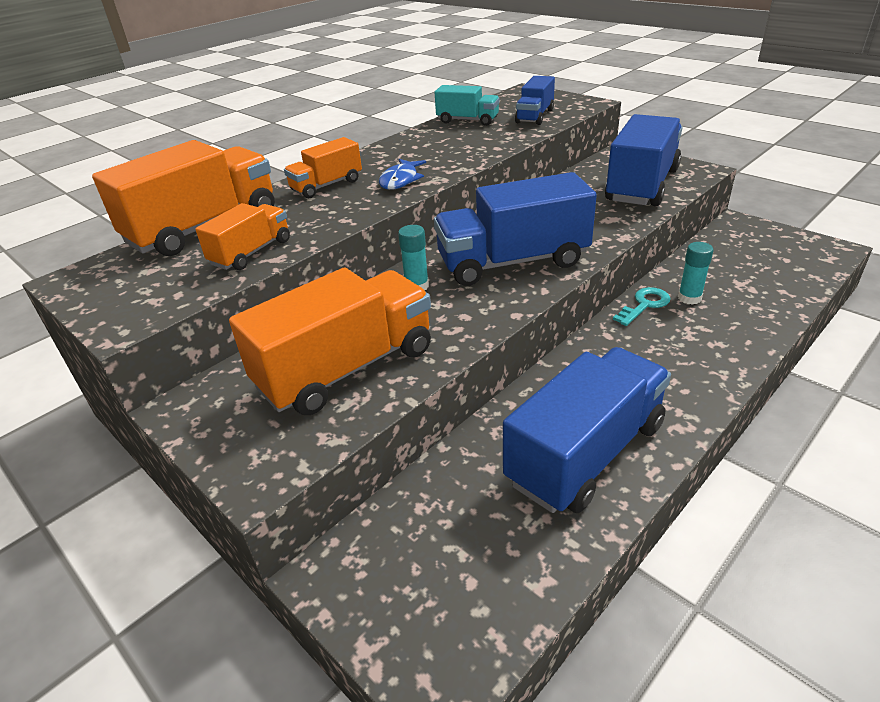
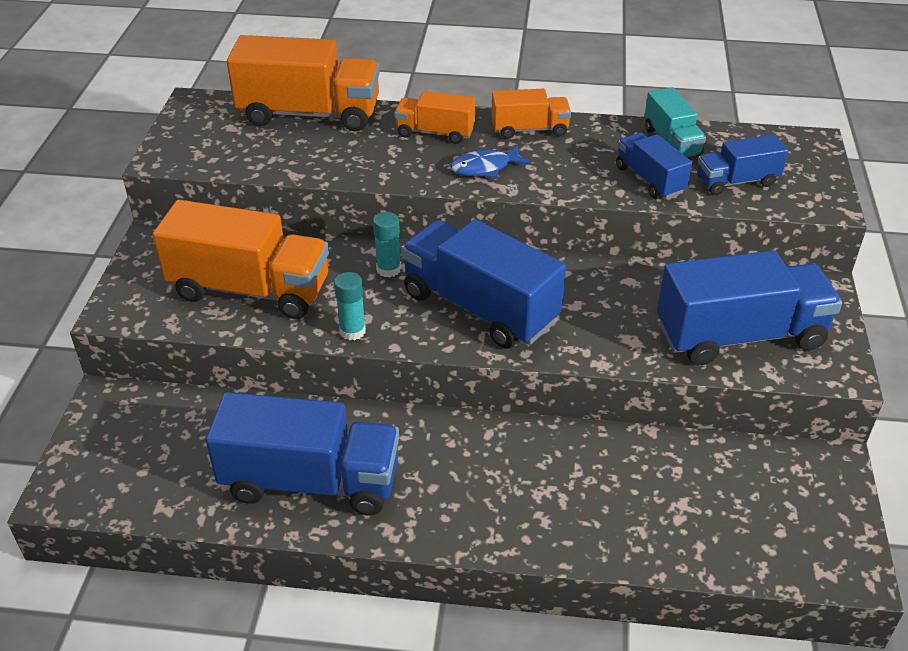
camera: 50 degrees right, 5 degrees up
(251, 252) = (292, 158): orange truck -> orange truck (529, 129)
(497, 136) = (649, 180): none -> blue truck
(644, 305) = (566, 441): turquoise key -> none
(689, 298) = (611, 472): turquoise glue stick -> turquoise glue stick (352, 331)

